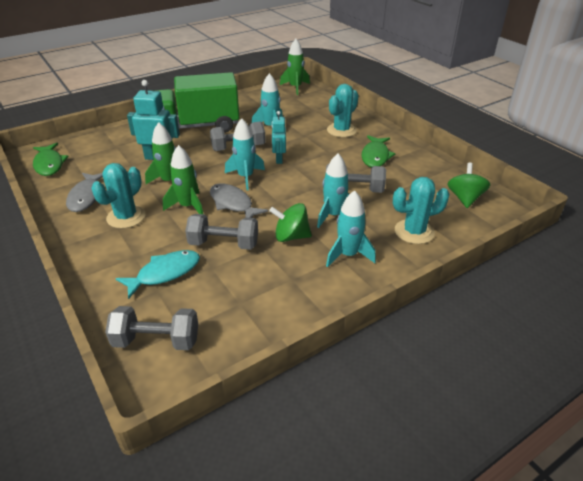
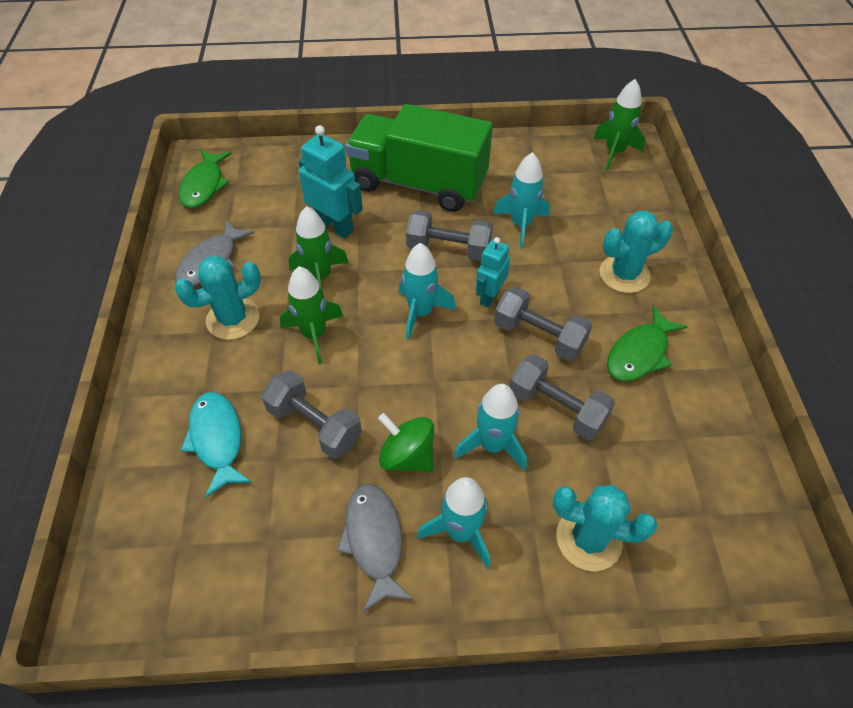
camera: 30 degrees right, 15 degrees up
(156, 341) = (143, 545): grey dumbbell -> grey dumbbell (539, 336)
(165, 273) = (217, 439): turquoise fish -> turquoise fish turned 105 degrees counterclockwise
(233, 204) = (372, 356): grey fish -> grey fish (374, 541)
(465, 198) = (723, 512): green spinning top -> none

